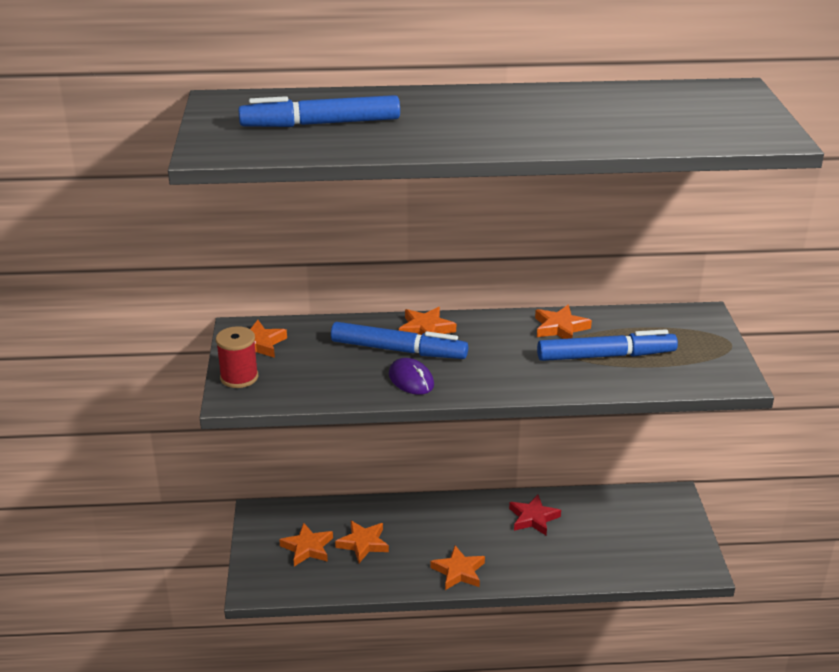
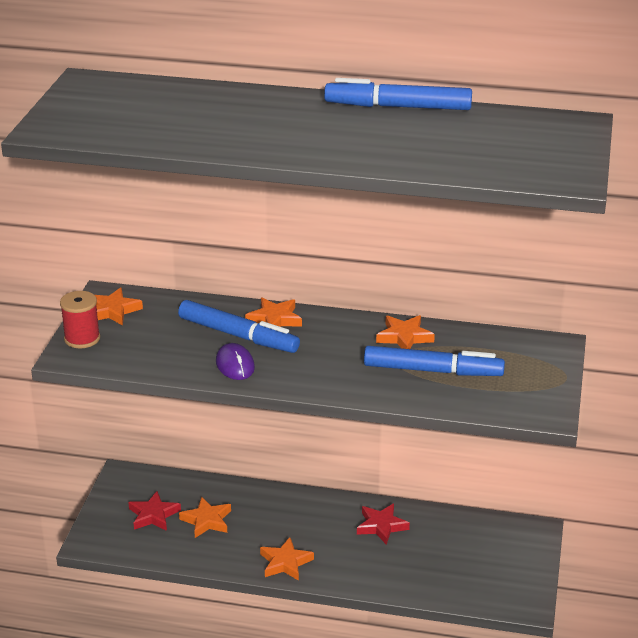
camera: 15 degrees right, 0 degrees up
(307, 548) = (153, 515): orange star -> red star
(321, 124) = (157, 114): blue marker -> blue marker (398, 107)

